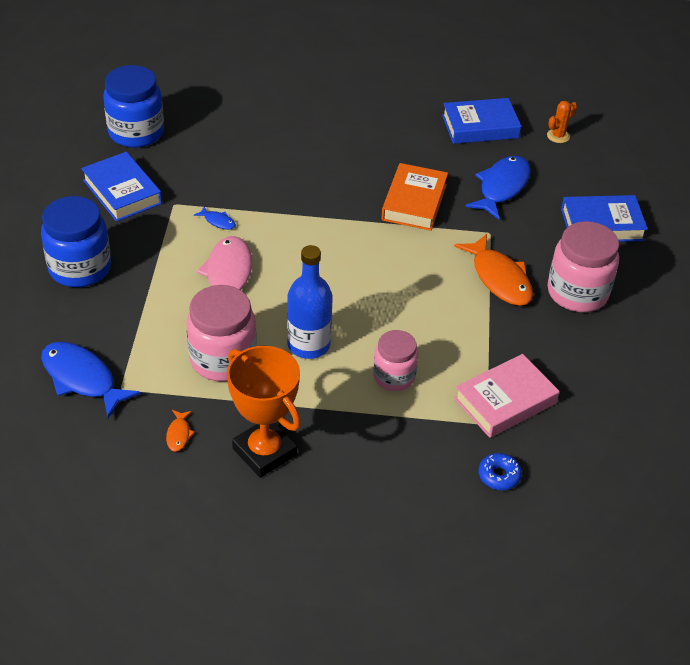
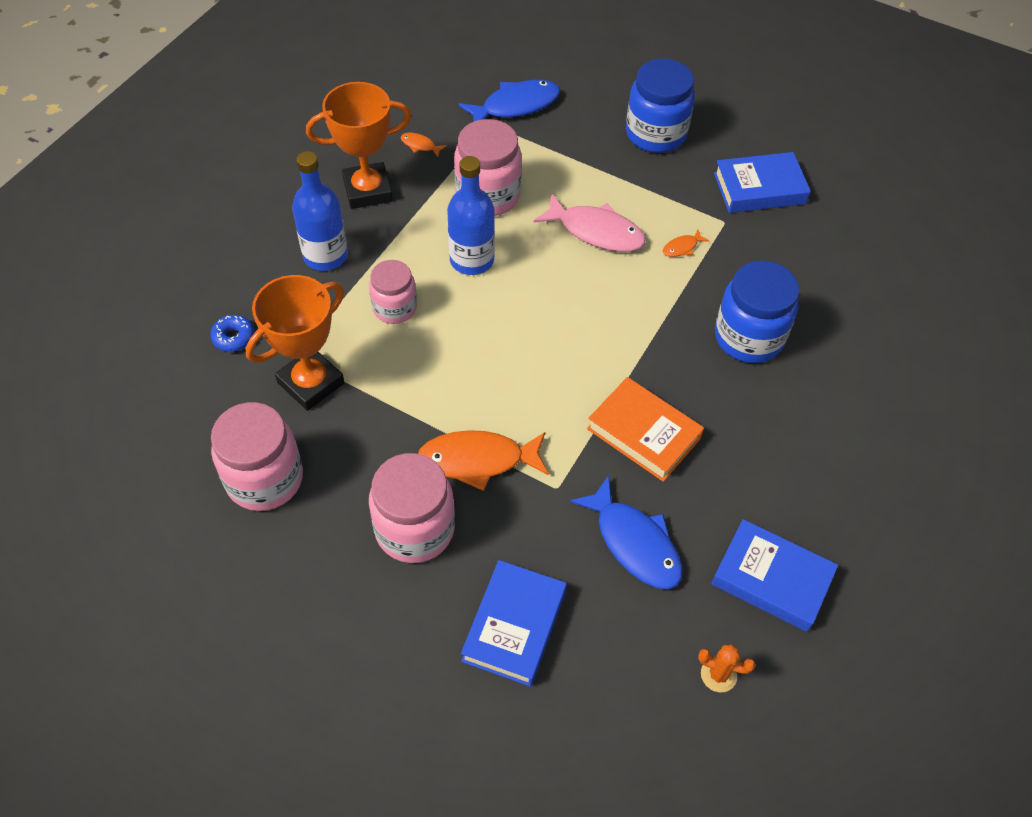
camera: 115 degrees right, 10 degrees up
(136, 132) = (861, 224): blue jar -> blue jar (748, 337)
(218, 221) = (682, 247): blue fish -> orange fish
(366, 450) = (325, 256): none -> blue bottle
(480, 126) = (771, 579): blue book -> blue book turned 75 degrees counterclockwise
(505, 401) = (311, 383): pink book -> orange trophy
(558, 136) = (718, 674): orange cactus -> orange cactus turned 60 degrees counterclockwise
(607, 392) = (265, 479): none -> pink jar

